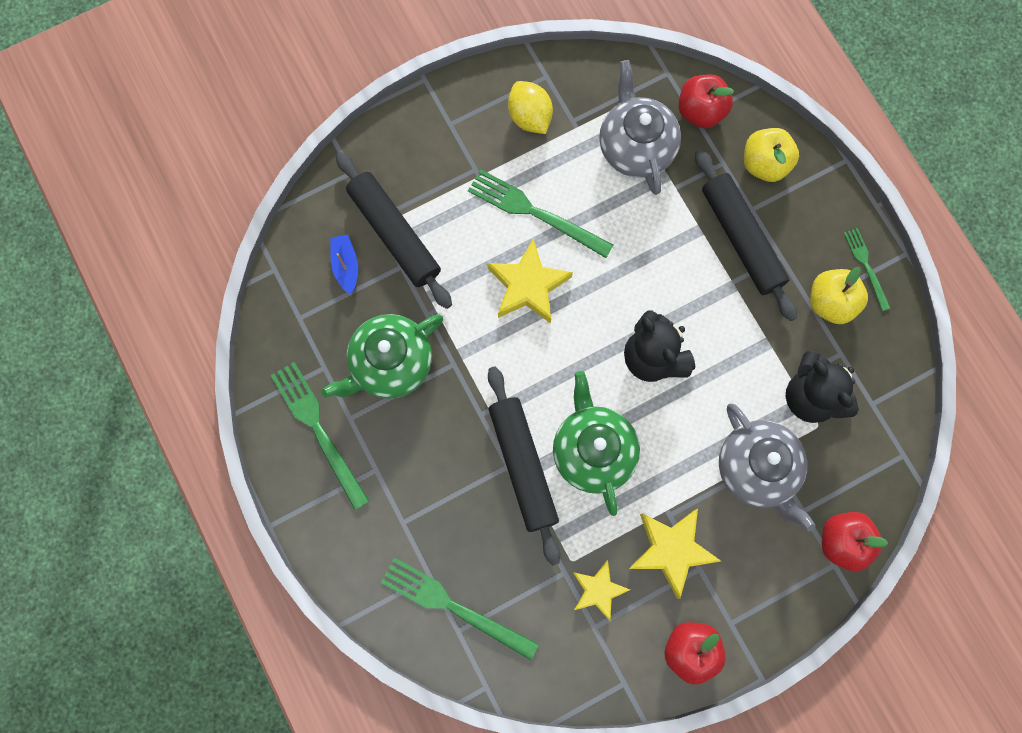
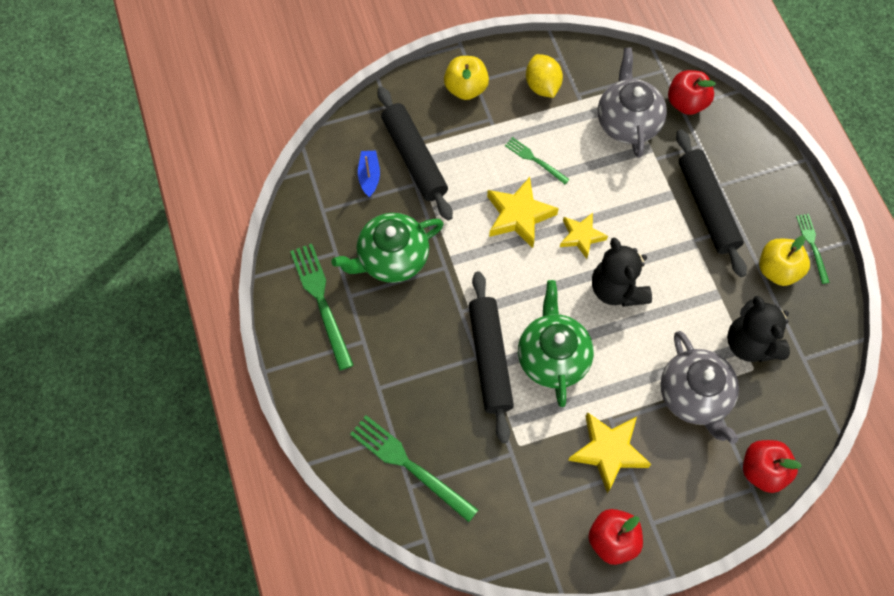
camera: 10 degrees right, 10 degrees down
(535, 213) = (535, 160): green fork -> green fork, size x0.56
(598, 590) = (538, 474): yellow star -> yellow star (581, 236)
(764, 164) = (735, 151): yellow apple -> yellow apple (466, 88)

